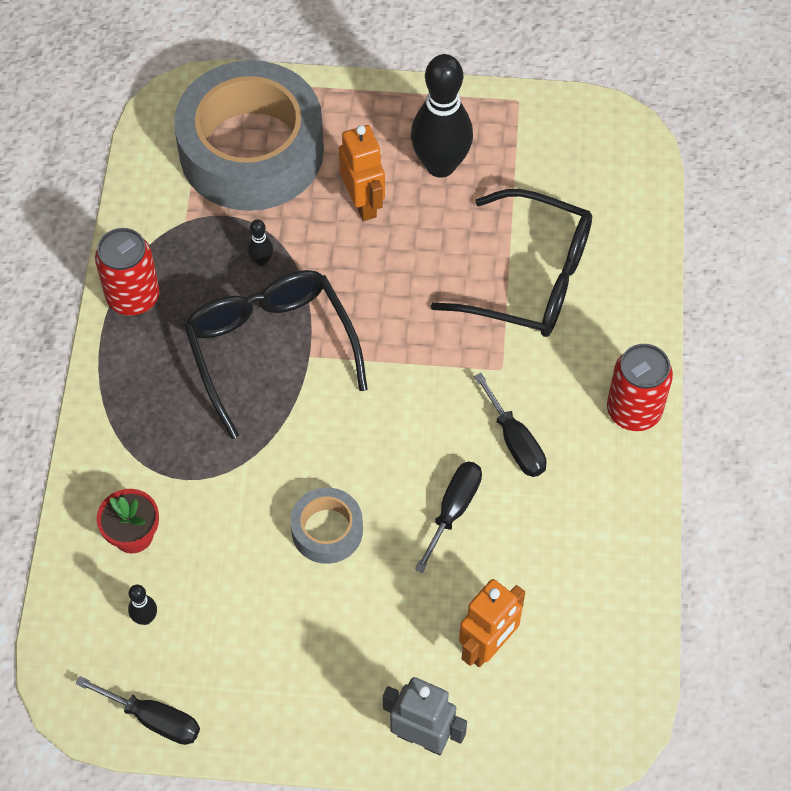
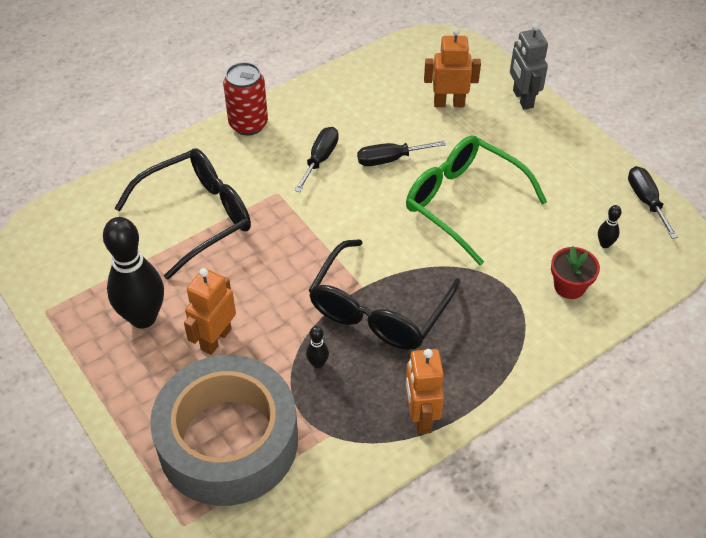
camera: 130 degrees left, 10 degrees down
(133, 297) = (420, 417): red can -> orange robot
(327, 530) = (463, 202): grey tape -> green glasses
(530, 279) = (197, 217): black glasses -> black glasses turned 75 degrees clockwise

